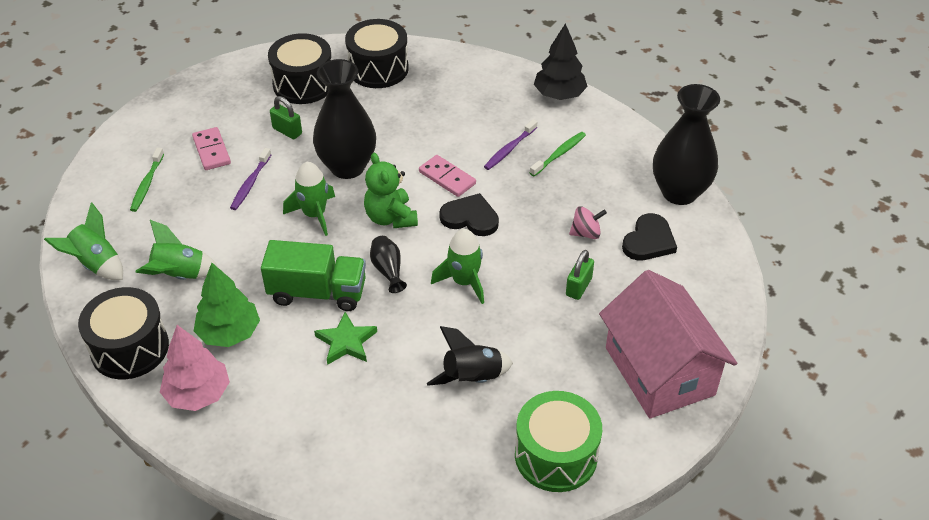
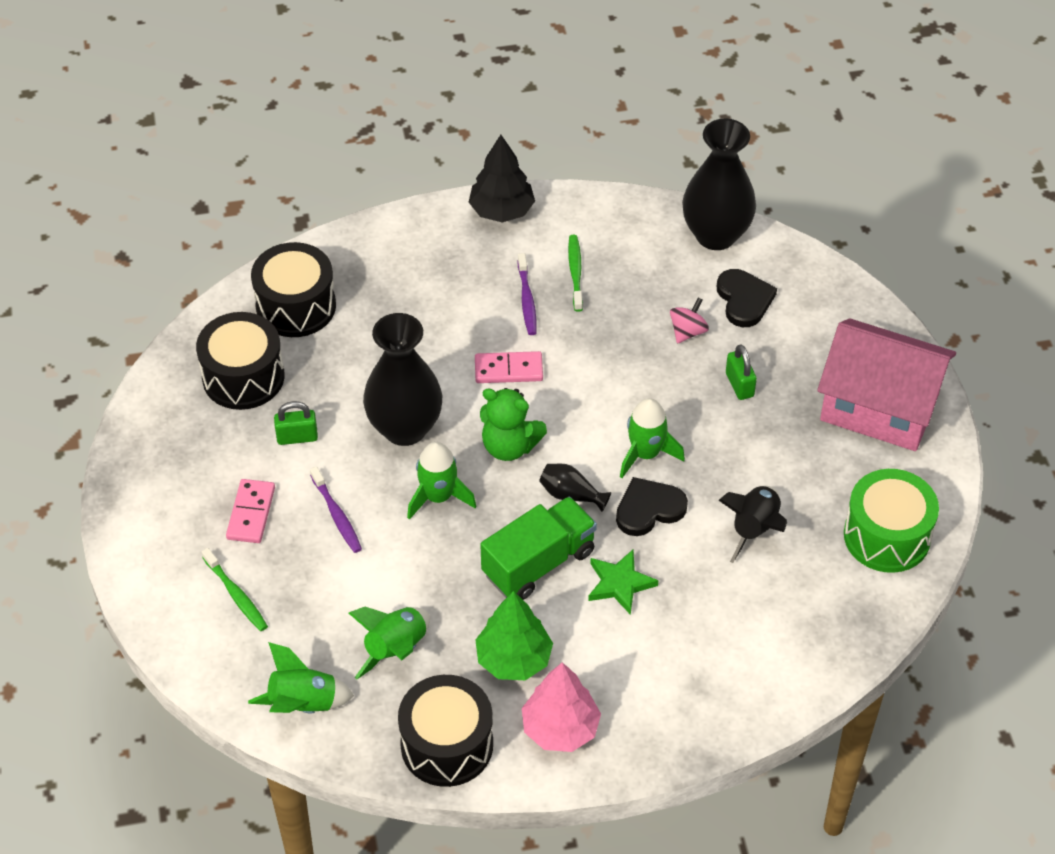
camera: 45 degrees left, 5 degrees up
(212, 151) = (251, 513): pink domino -> pink domino turned 75 degrees clockwise
(470, 218) = (577, 392): black heart -> black heart (649, 509)

